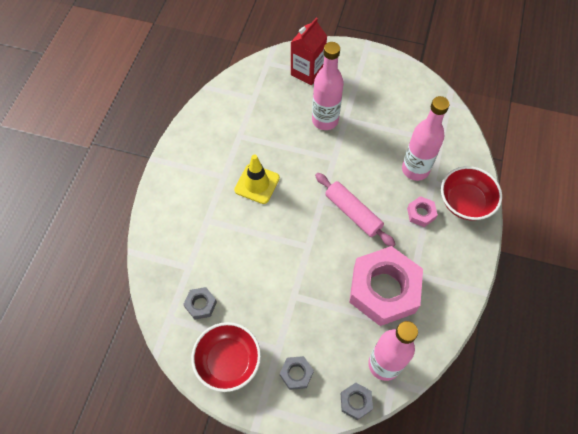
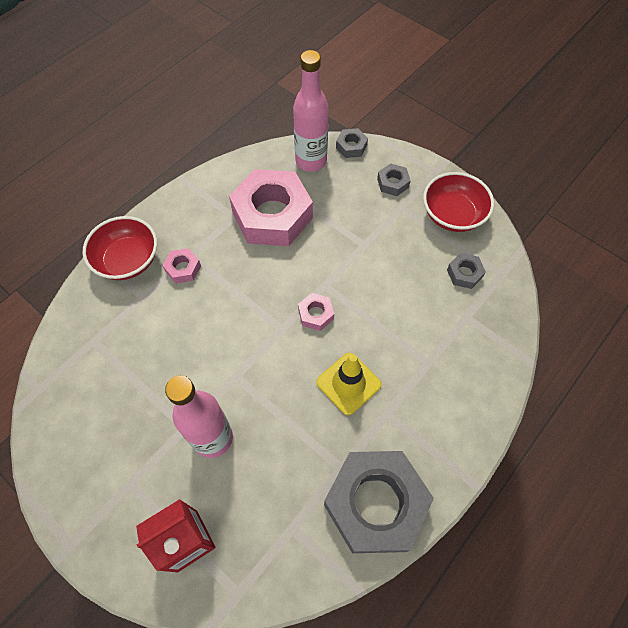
camera: 155 degrees left, 0 degrees up
(211, 126) = (375, 504): none -> grey nut
(303, 221) = (315, 314): none -> pink nut
(353, 213) = (255, 300): pink rolling pin -> none
(415, 169) = (150, 319): pink bottle -> none

